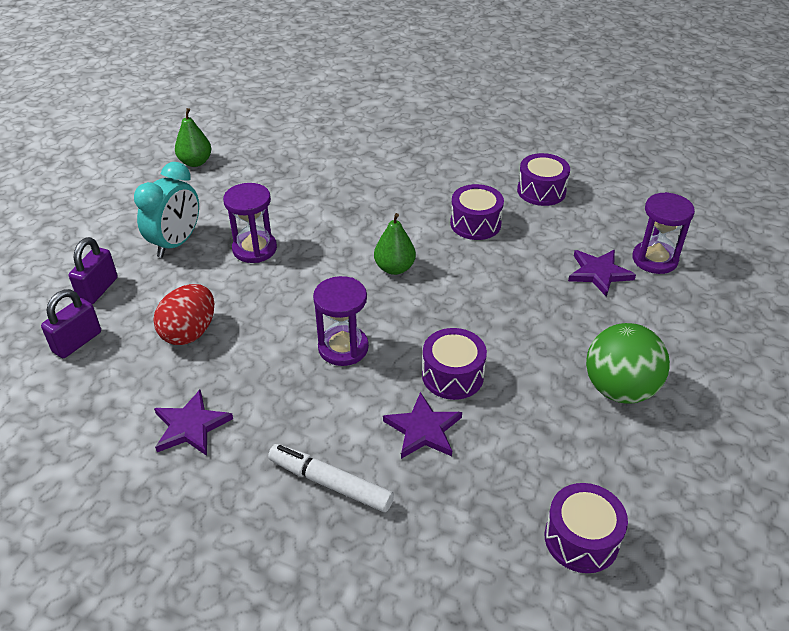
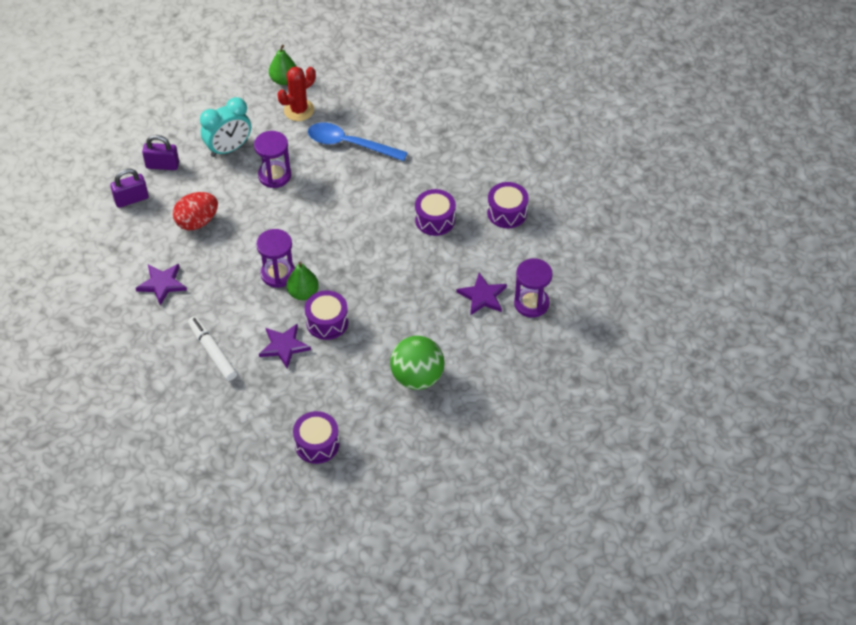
camera: 30 degrees right, 10 degrees up
(98, 289) = (162, 165): purple padlock -> purple padlock turned 45 degrees clockwise
(234, 181) = (299, 110): none -> red cactus
(318, 191) = (349, 144): none -> blue spoon
(394, 268) = (352, 231): green pear -> green pear (303, 293)

